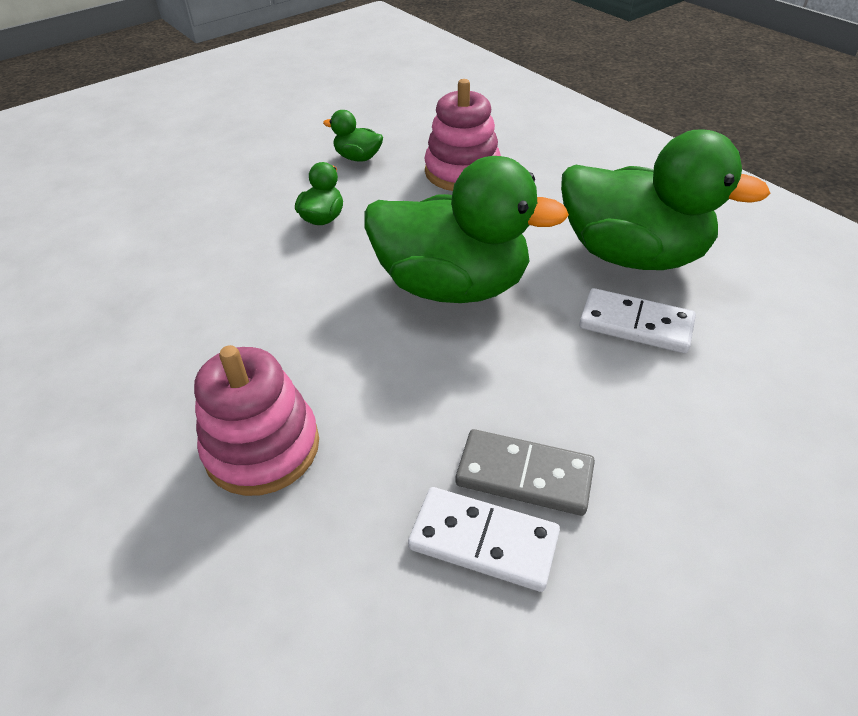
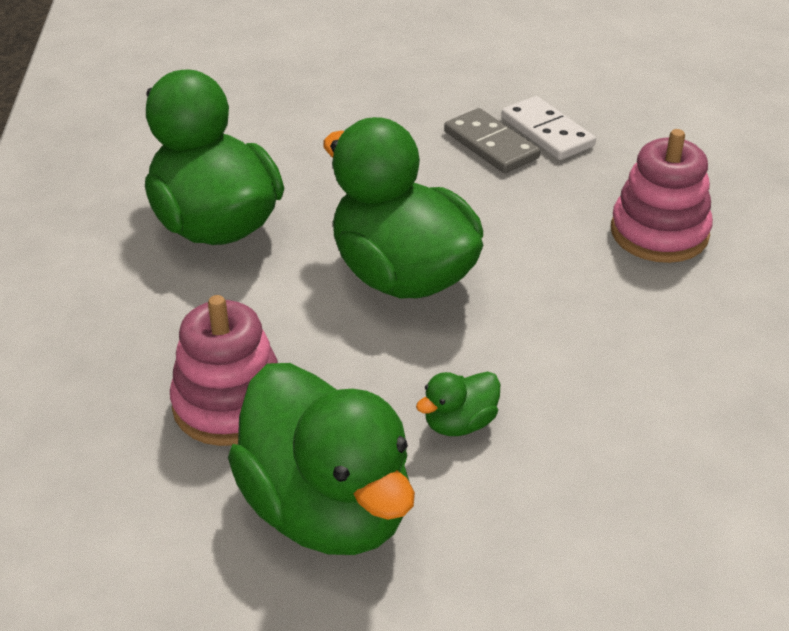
camera: 145 degrees left, 5 degrees down
(358, 158) = (327, 509): green duck -> green duck, size x2.39
(635, 324) = (299, 179): white domino -> none

